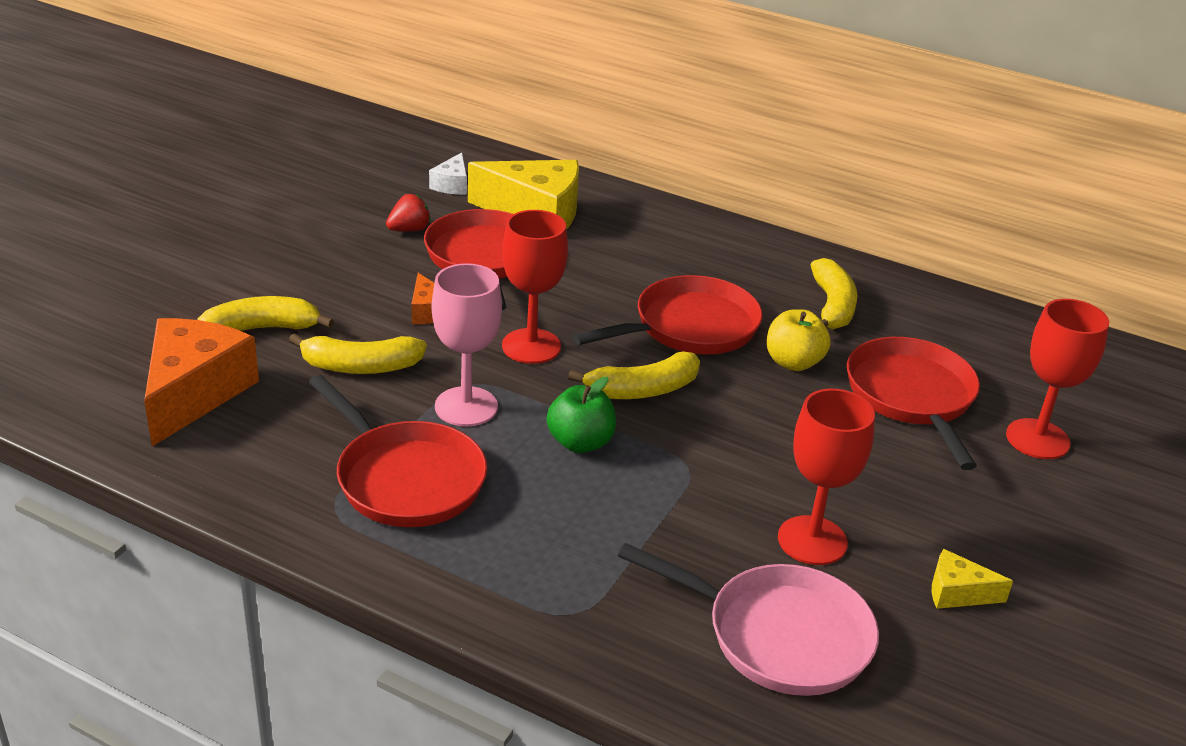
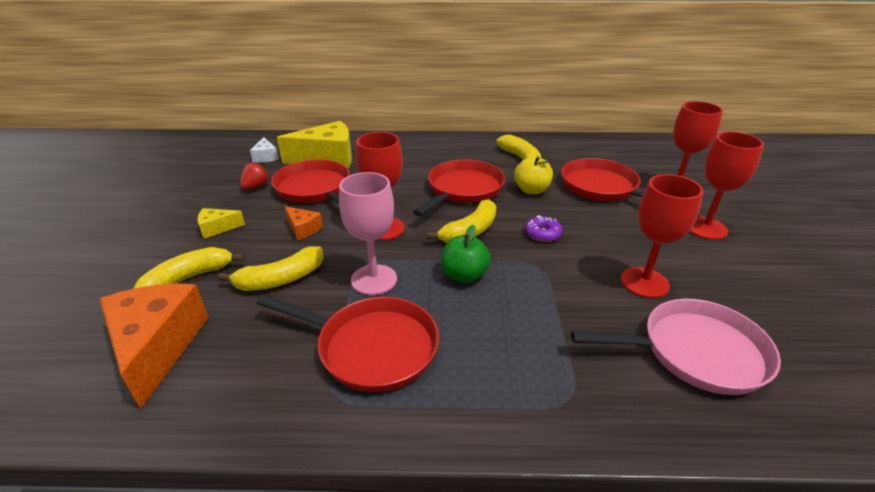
camera: 25 degrees left, 0 degrees up
(740, 429) = (542, 234): none -> purple donut
(957, 592) = (741, 281): yellow cheese -> yellow cheese (217, 228)
(1003, 510) = (705, 228): none -> red goblet

